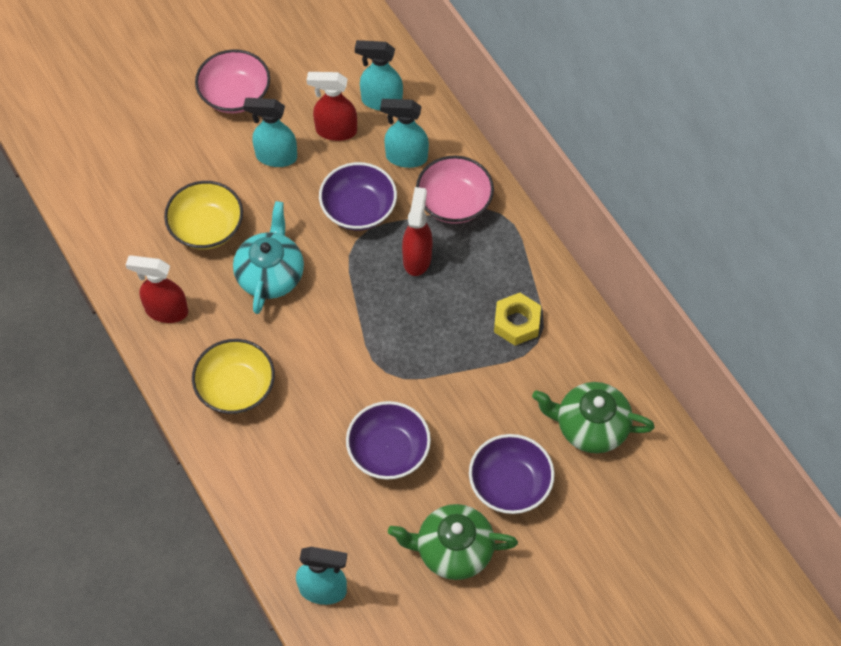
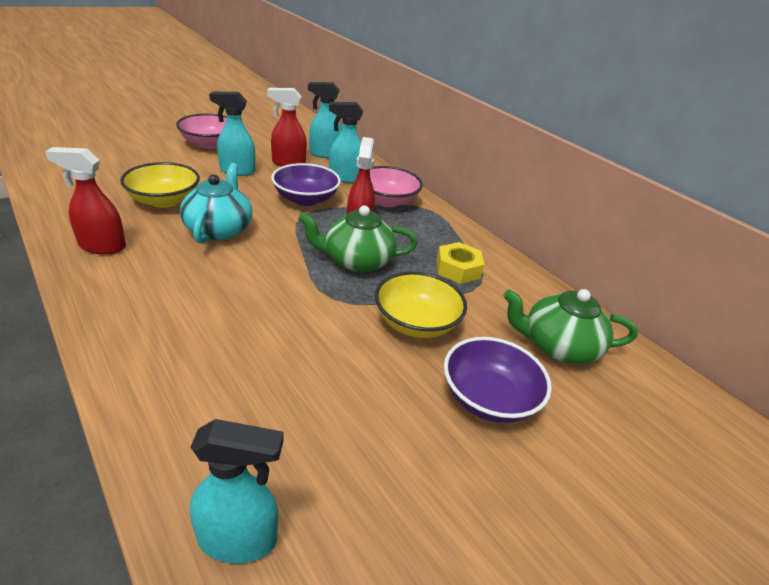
camera: 10 degrees left, 25 degrees down
(236, 387) = (161, 305): yellow bowl -> yellow bowl (416, 323)
(388, 451) = (338, 364): purple bowl -> none
(453, 550) = (433, 475): green teapot -> green teapot (357, 261)

